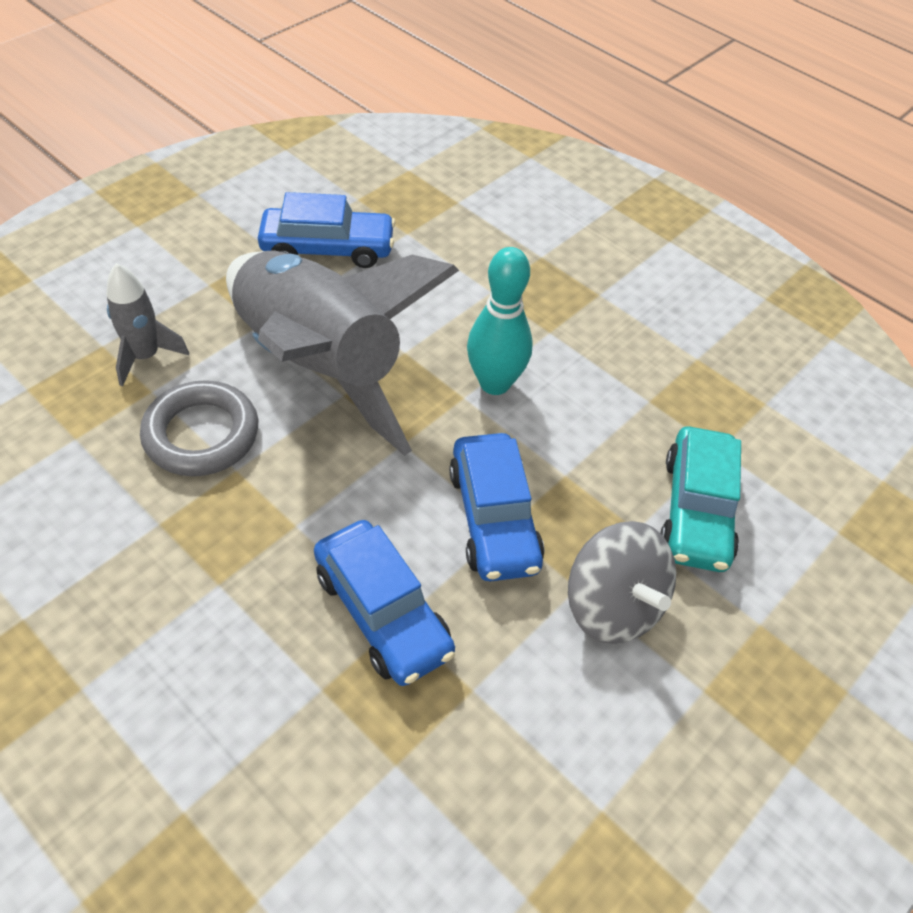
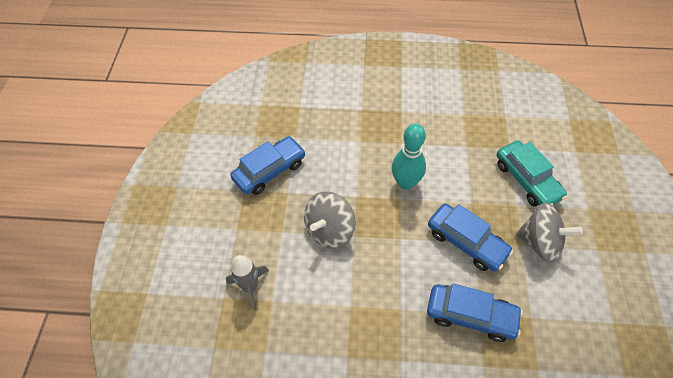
camera: 35 degrees left, 5 degrees up
(201, 434) = (318, 302): grey ring -> none
(319, 366) = (330, 230): grey rocket -> grey spinning top

